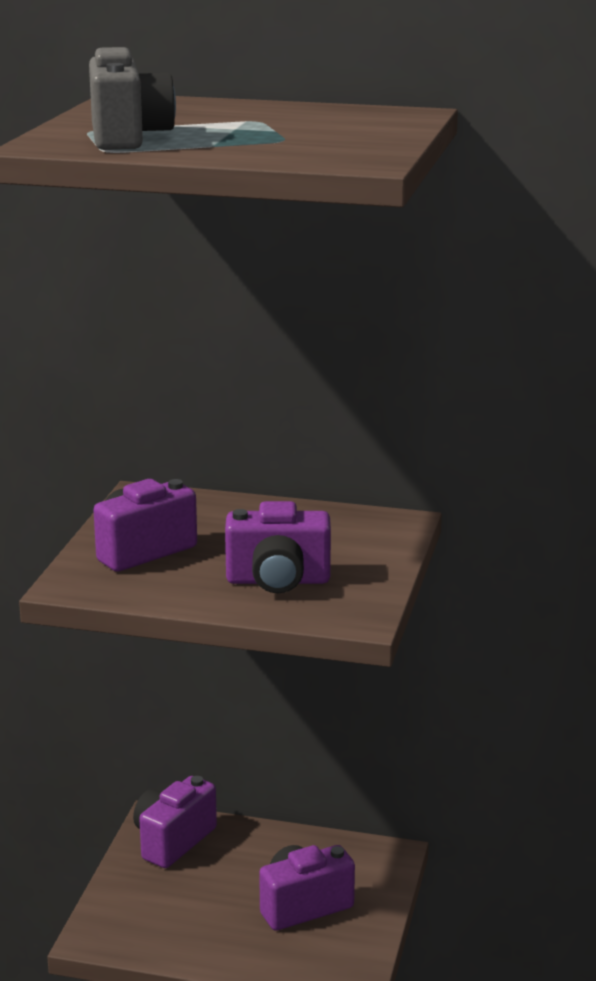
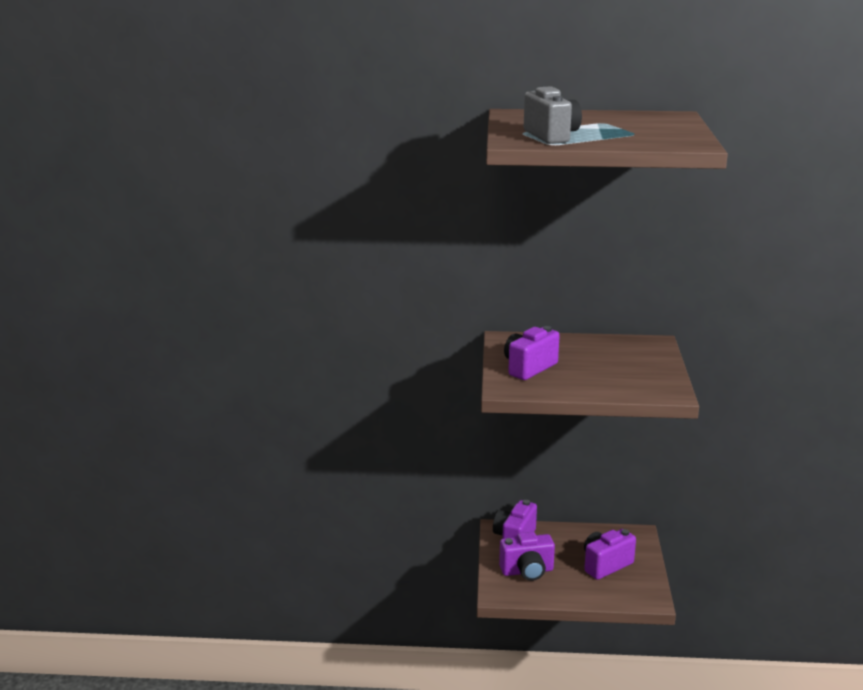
camera: 10 degrees left, 0 degrees up
(278, 581) = (615, 378): purple camera -> purple camera (527, 571)

